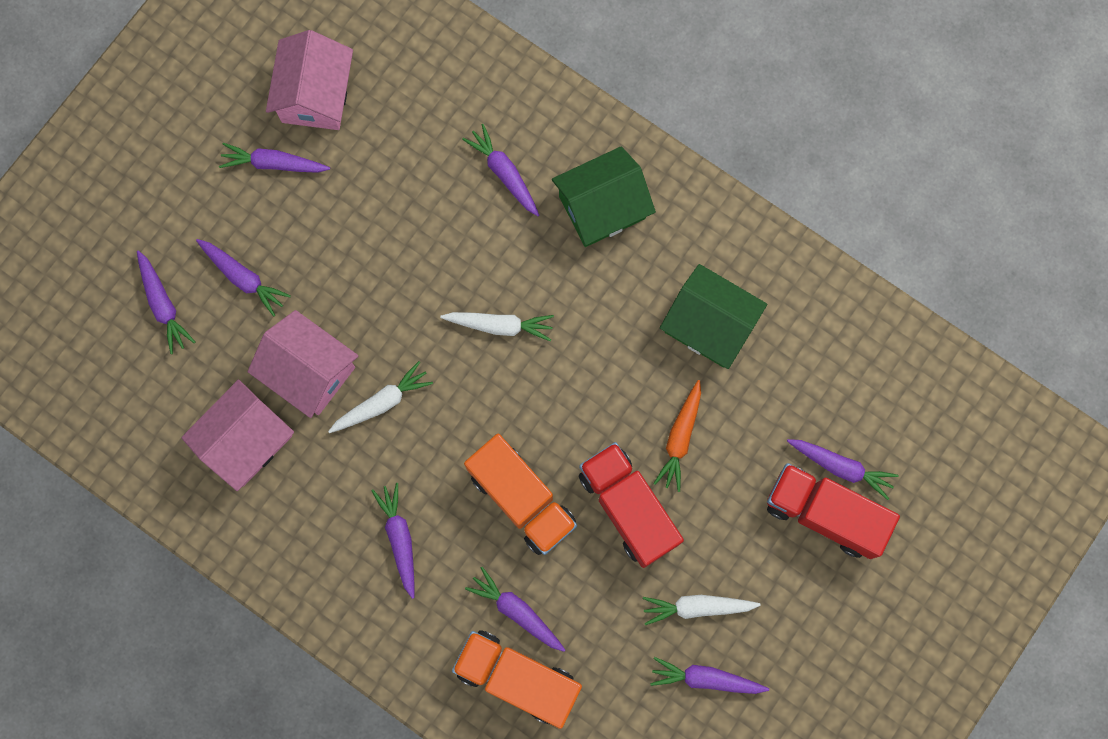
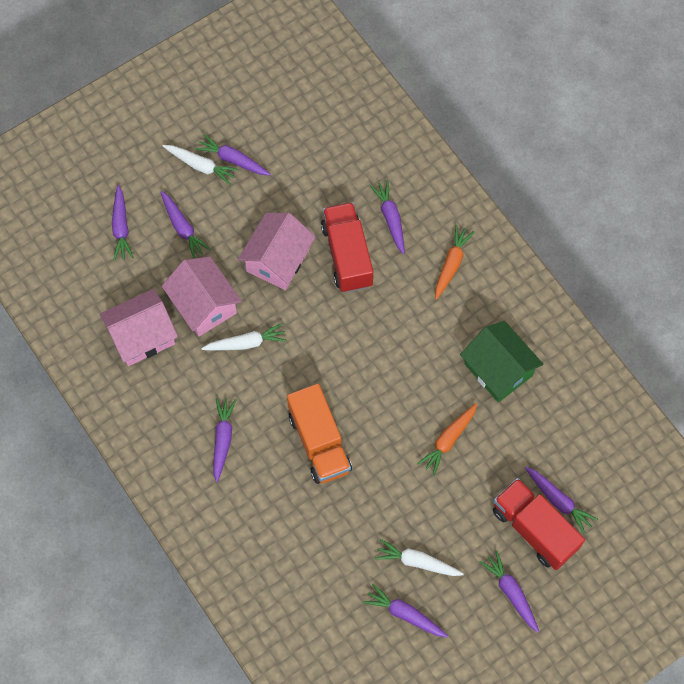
camera: 20 degrees right, 10 degrees down
(316, 95) = (279, 124): pink house -> pink house (278, 260)
(500, 325) = (348, 319): white carrot -> white carrot (201, 166)
(516, 611) = (286, 518): purple carrot -> purple carrot (511, 592)
(517, 678) = (269, 564): orange truck -> none
(602, 207) = (451, 264): green house -> orange carrot
(628, 508) = (393, 475): red truck -> red truck (347, 255)

